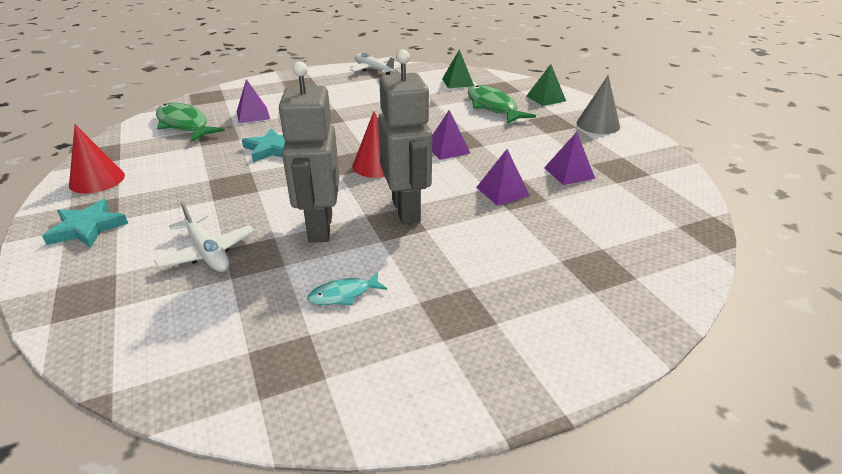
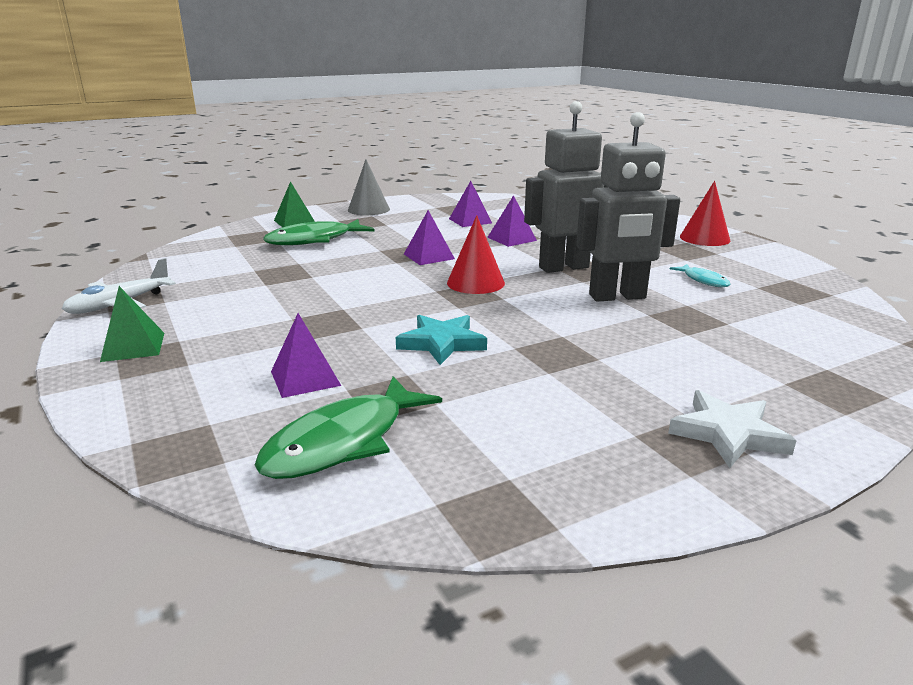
camera: 95 degrees left, 10 degrees down
(87, 228) = (728, 433): turquoise star -> white star
(97, 180) = (597, 476): red cone -> red cone (704, 238)
(208, 252) = (702, 340): white plane -> none
(458, 82) = (219, 255): green pyramid -> green pyramid (133, 346)

